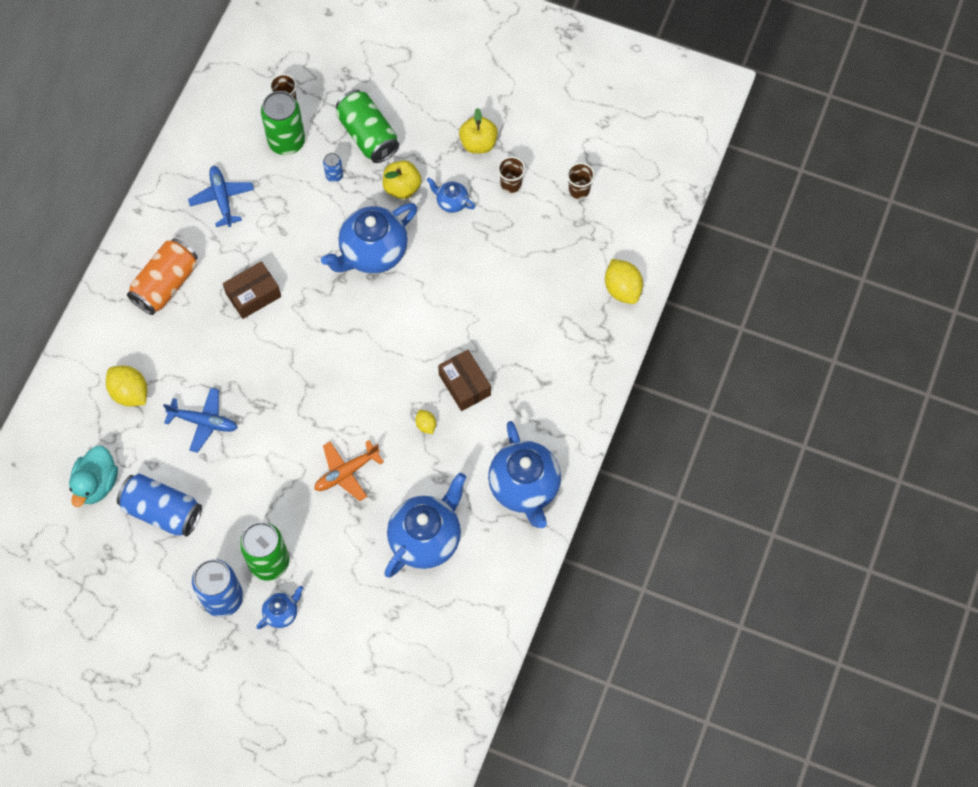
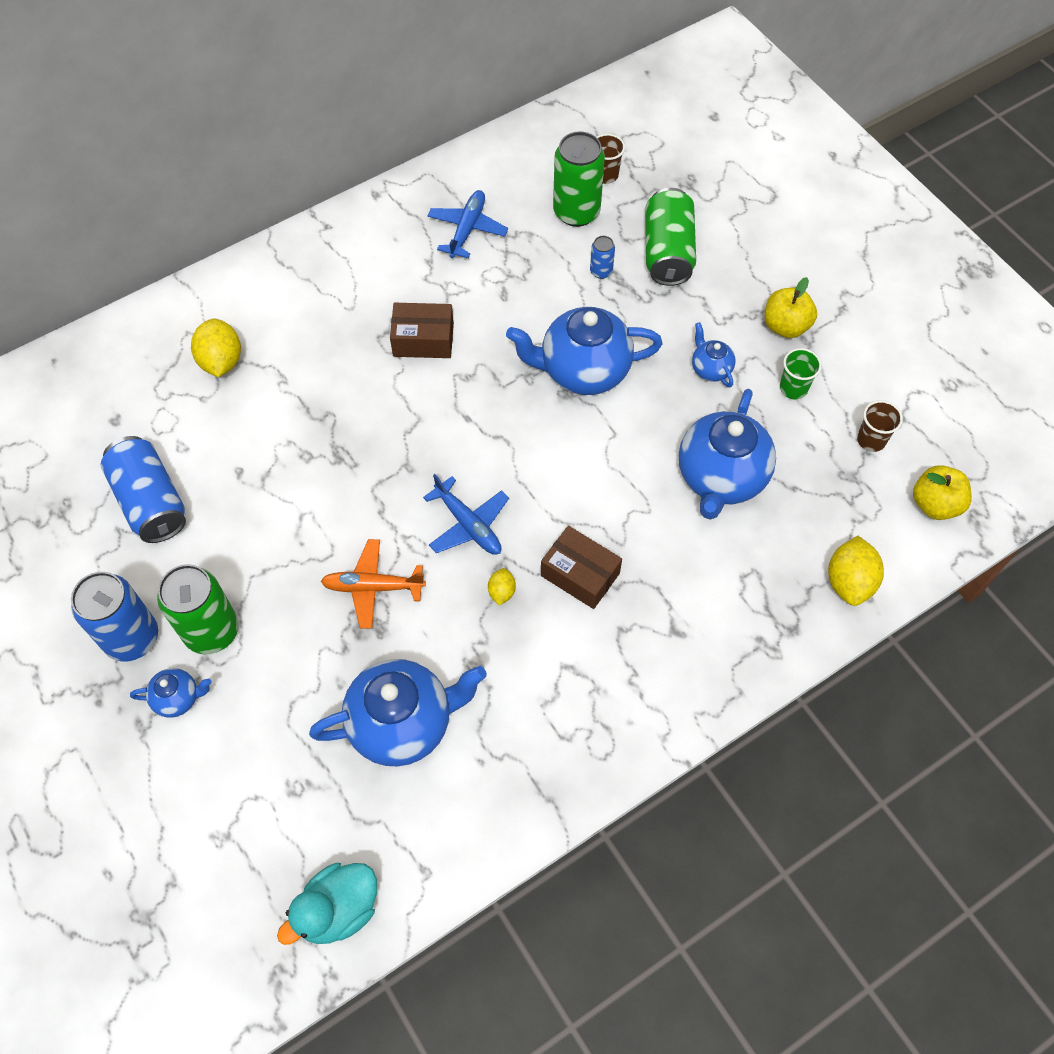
camera: 35 degrees right, 5 degrees down
(96, 483) = (112, 430): turquoise duck -> turquoise duck (338, 909)
(166, 284) = (345, 278): orange can -> none
(204, 422) = (268, 436): blue plane -> blue plane (468, 524)
(402, 187) = (666, 323): yellow apple -> yellow apple (935, 504)
(464, 385) = (580, 574): brown box -> brown box turned 60 degrees counterclockwise
(511, 184) = (793, 388): brown cup -> green cup
(524, 487) = (563, 741): blue teapot -> blue teapot (720, 478)

